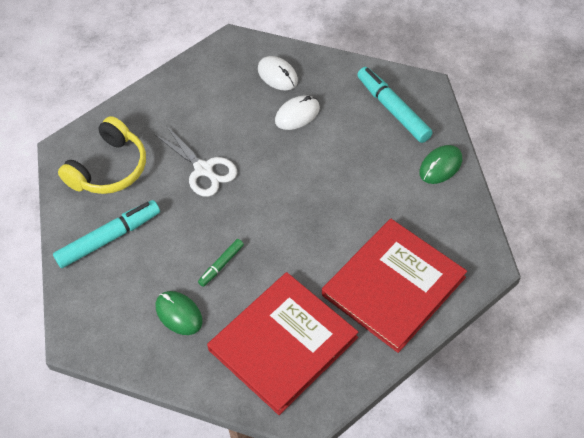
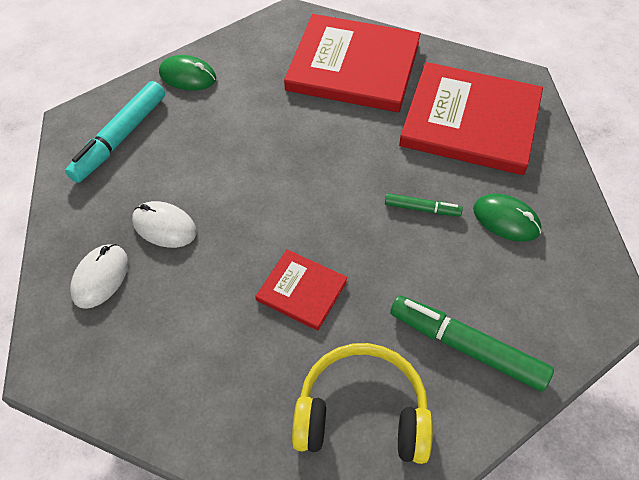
camera: 120 degrees left, 0 degrees up
(109, 238) = (467, 347): turquoise marker -> green marker
(179, 314) = (506, 220): green mouse -> green mouse turned 75 degrees counterclockwise
(203, 169) = (301, 290): white scissors -> red book

